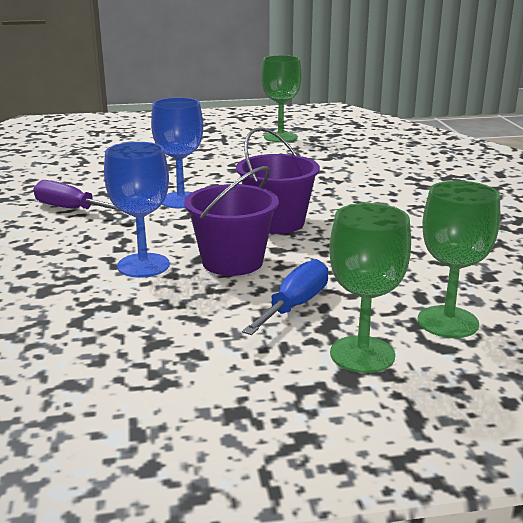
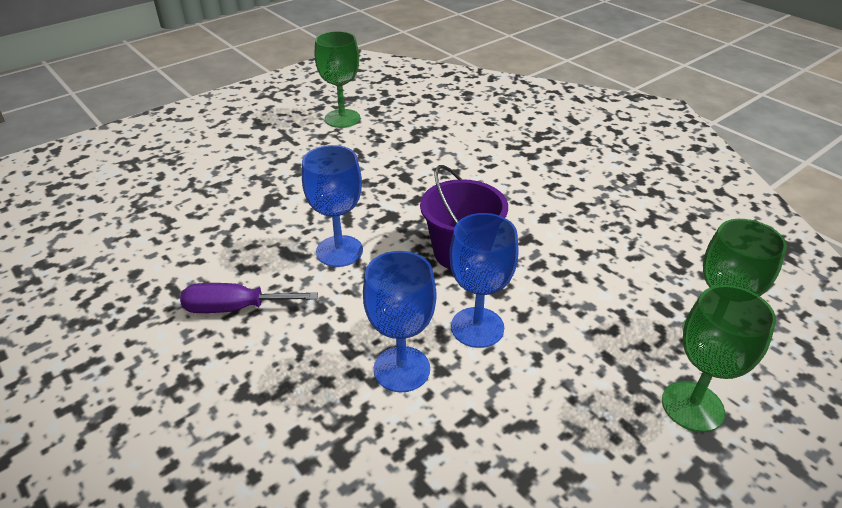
camera: 30 degrees left, 15 degrees up
(232, 262) = (477, 327): purple bucket -> blue goblet
(295, 305) = (585, 366): blue screwdriver -> none

